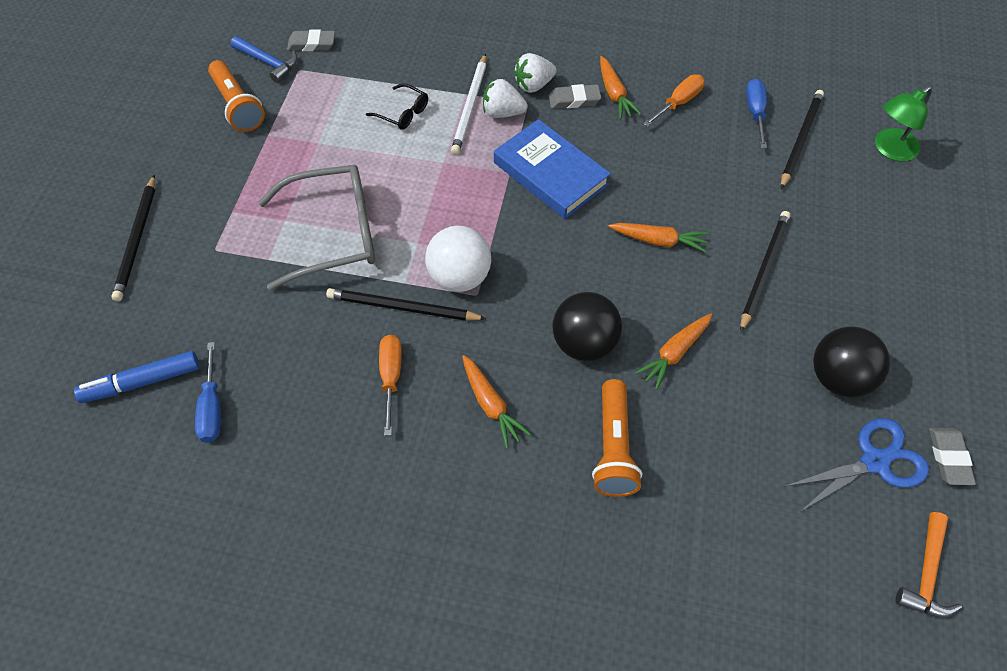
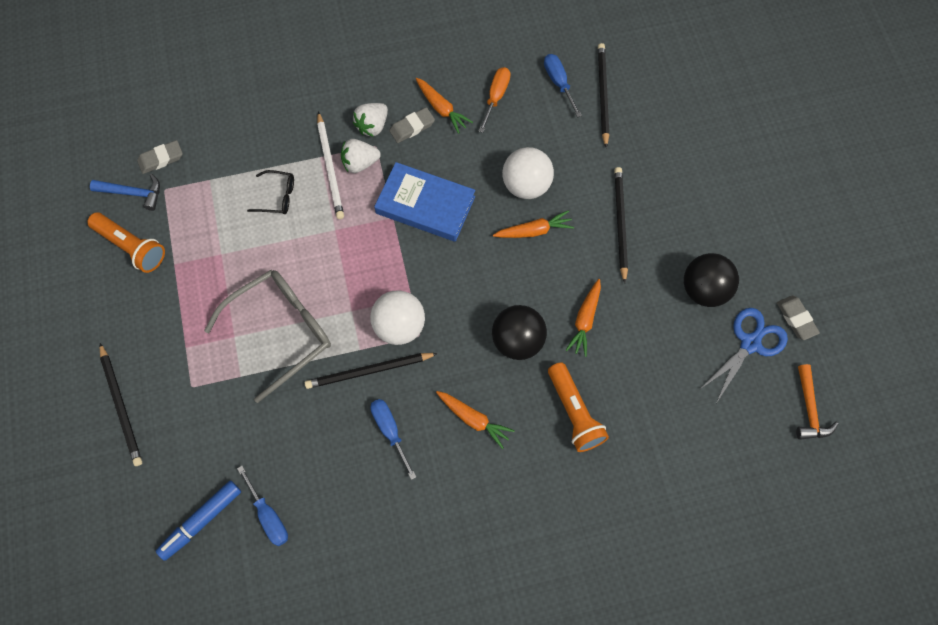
camera: 25 degrees left, 10 degrees up
(391, 378) = (390, 431): orange screwdriver -> blue screwdriver
(671, 194) = (526, 185): none -> white ball
(890, 150) = (671, 77): green lamp -> none

